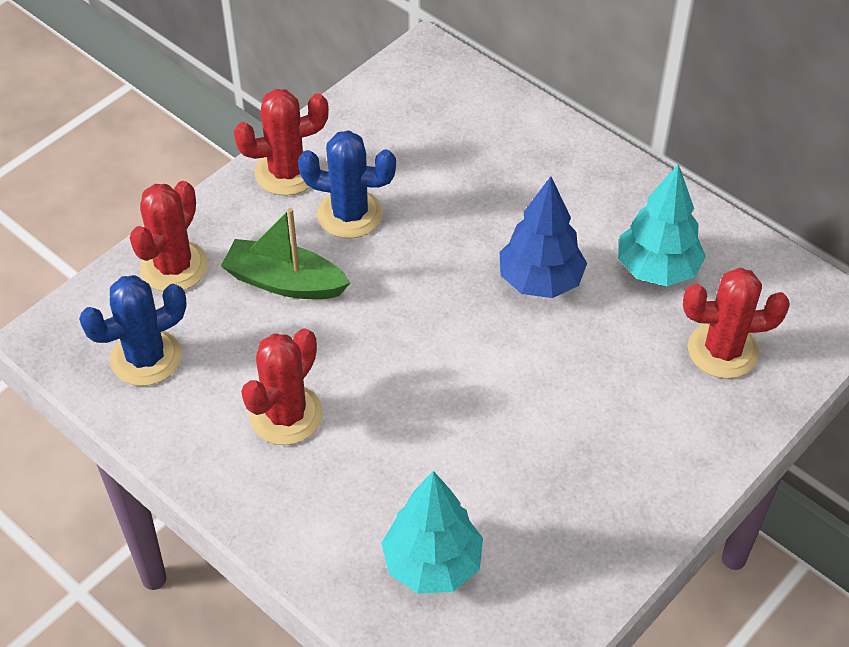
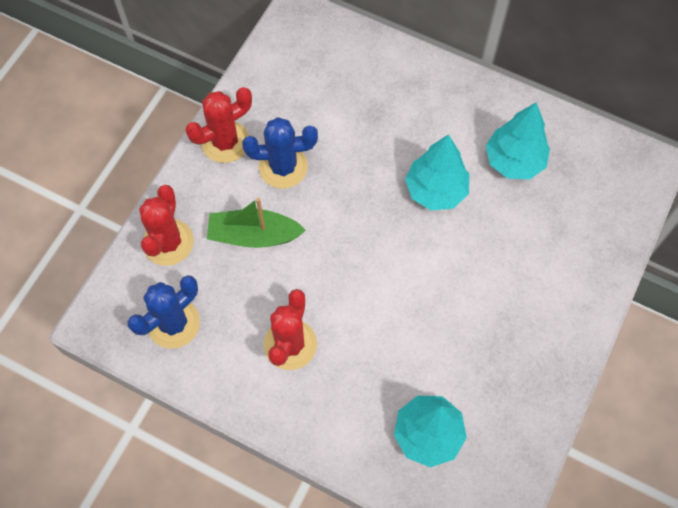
camera: 15 degrees left, 15 degrees up
(540, 281) = (435, 190): blue tree -> turquoise tree
(723, 350) = (576, 216): red cactus -> none

